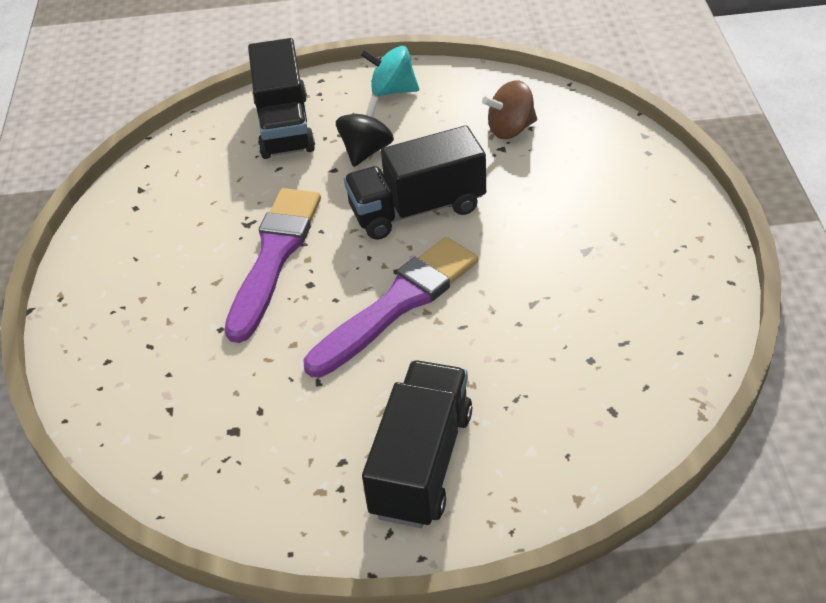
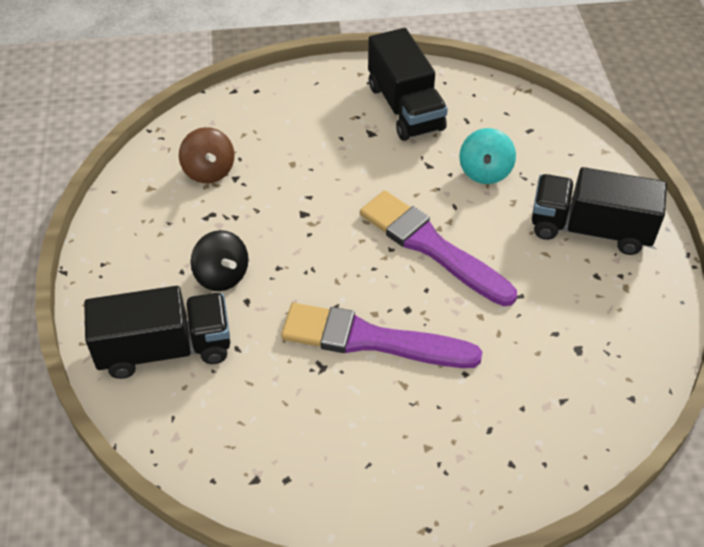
camera: 95 degrees left, 5 degrees up
(366, 151) = (222, 276): black spinning top -> black spinning top turned 150 degrees counterclockwise
(392, 90) = (124, 258): turquoise spinning top -> turquoise spinning top (485, 172)
(417, 209) = (312, 235): black truck -> black truck (405, 107)

